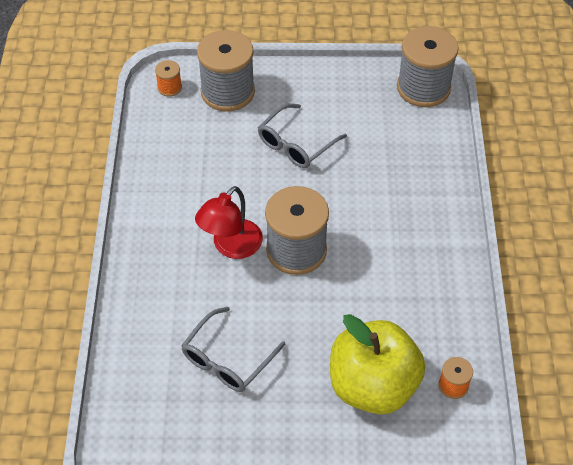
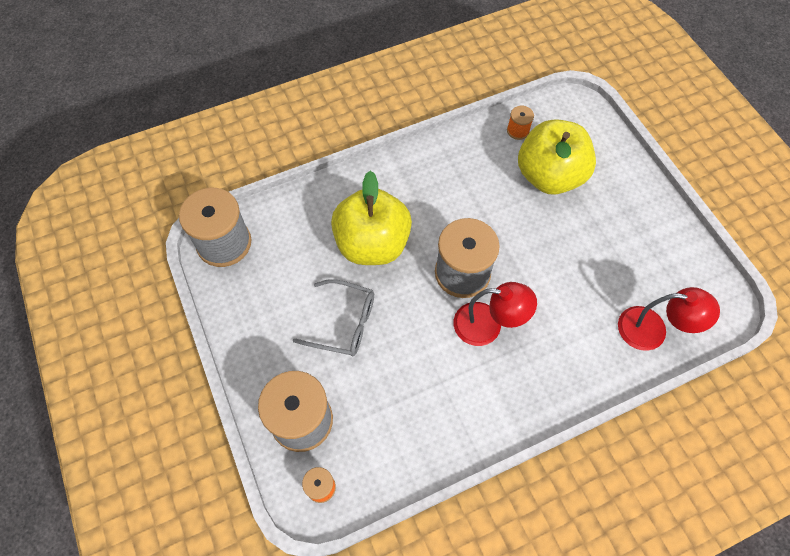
camera: 115 degrees left, 10 degrees up
(142, 383) = (652, 330): none -> red lamp
(228, 359) = (591, 278): grey glasses -> none
(367, 192) = (372, 244): none -> yellow apple

